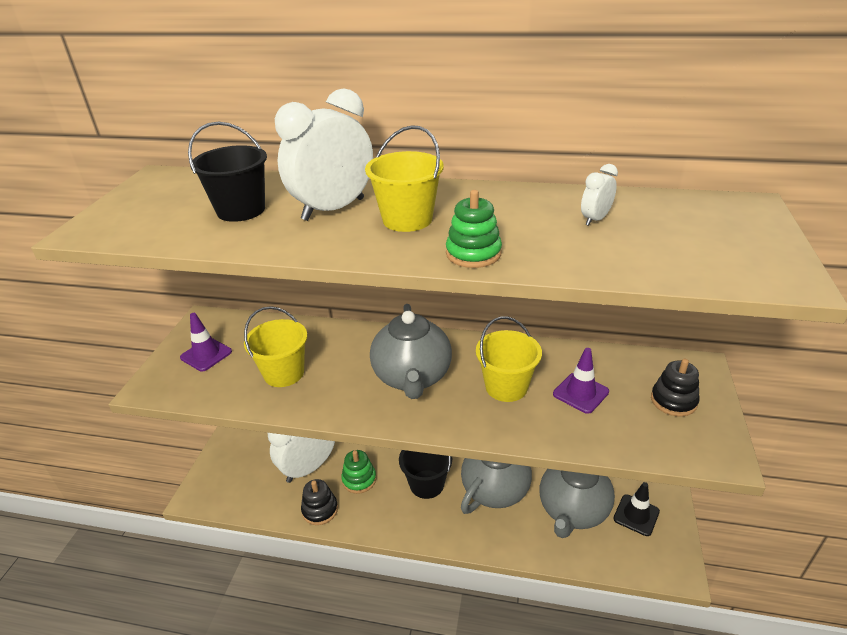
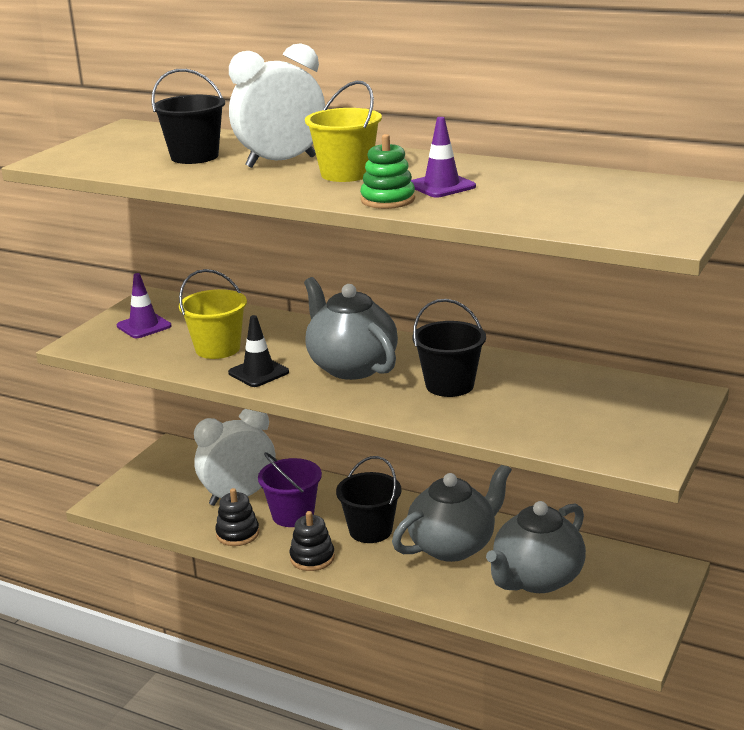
camera: 15 degrees right, 10 degrees down
(359, 479) = (293, 515): green stacking toy -> purple bucket
(412, 377) = (351, 367): grey teapot -> grey teapot turned 135 degrees clockwise
(506, 387) = (449, 385): yellow bucket -> black bucket
(580, 393) = (529, 399): purple traffic cone -> purple traffic cone (441, 186)
(595, 219) = (529, 187): white clock -> none
(636, 515) = (614, 595): black traffic cone -> black traffic cone (258, 372)
(673, 401) = (631, 417): black stacking toy -> black stacking toy (312, 558)

